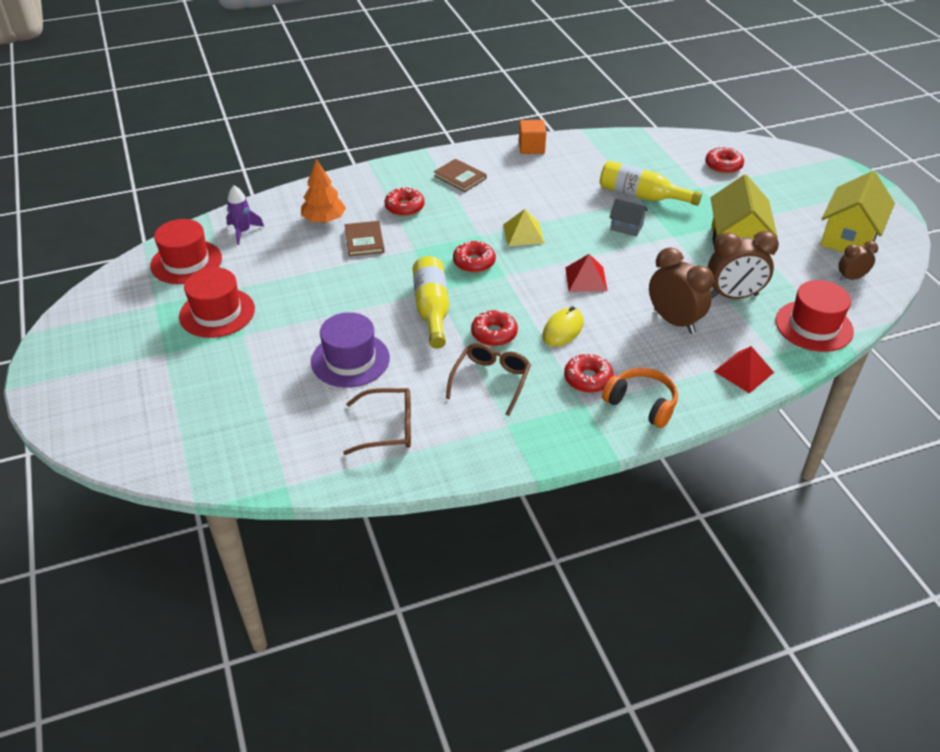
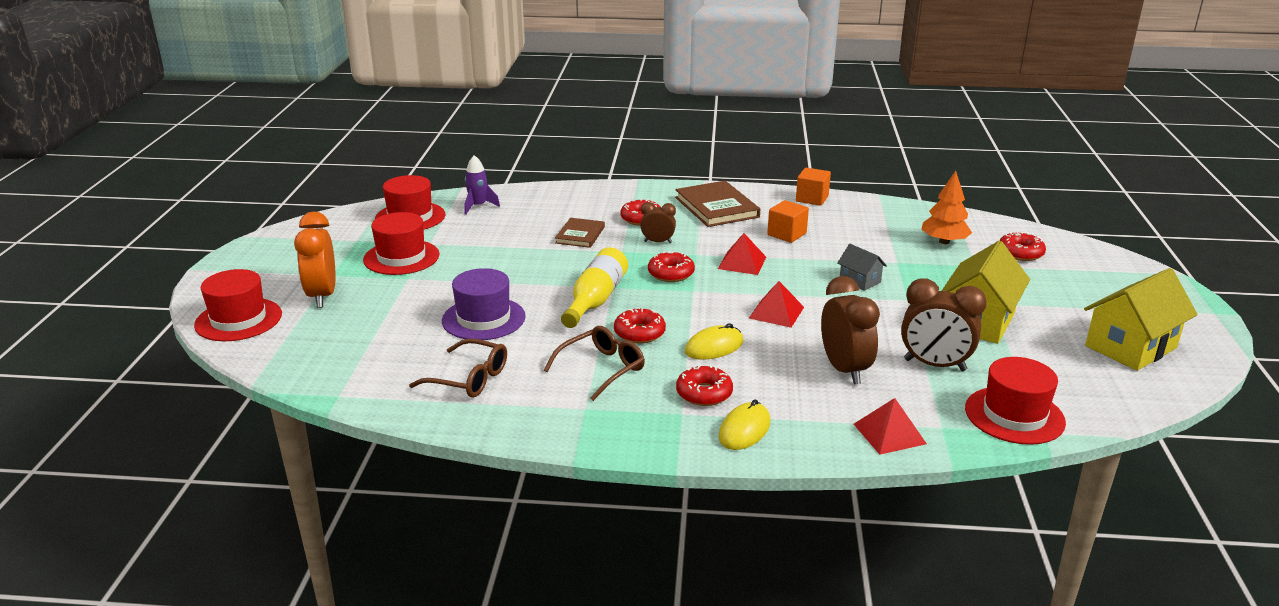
camera: 25 degrees right, 15 degrees down
(115, 434) = (238, 320): none -> red hat
(176, 380) = (322, 296): none -> orange clock
(324, 220) = (557, 213): orange tree -> orange tree (944, 241)
(460, 177) = (717, 207): brown book -> brown book, size x1.64
(523, 234) = (742, 262): yellow pyramid -> red pyramid
(538, 192) = (786, 234): none -> orange cube
(641, 196) = (900, 259): yellow bottle -> none
(642, 404) = (744, 430): orange headphones -> yellow mouse
(851, 278) = (1102, 384): brown clock -> brown clock (658, 242)

